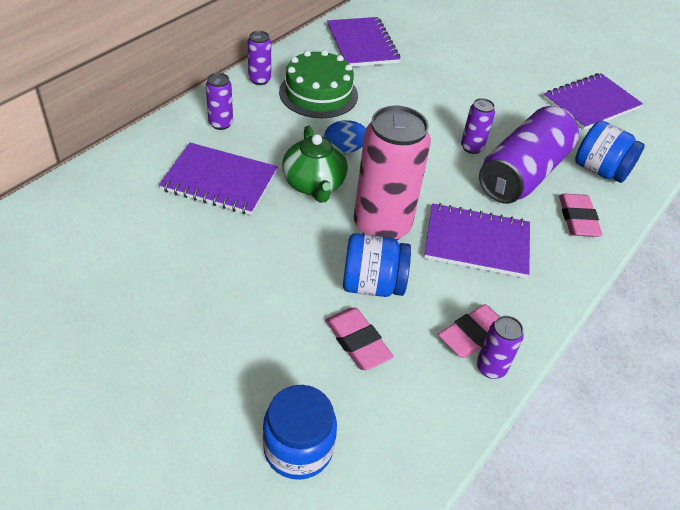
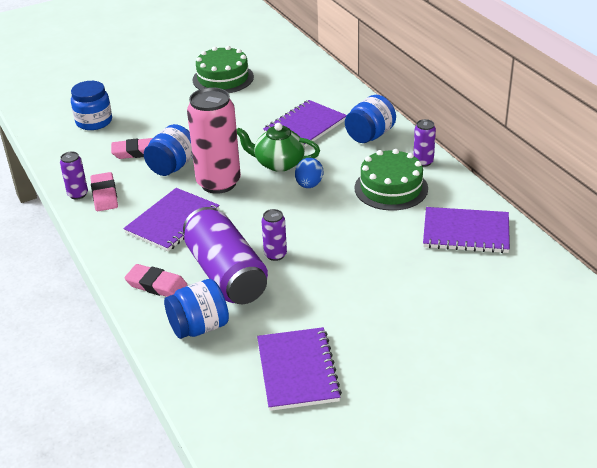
camera: 120 degrees right, 10 degrees down
(97, 312) = (223, 78): none -> green cake
(221, 123) = (370, 135): purple can -> blue jar

